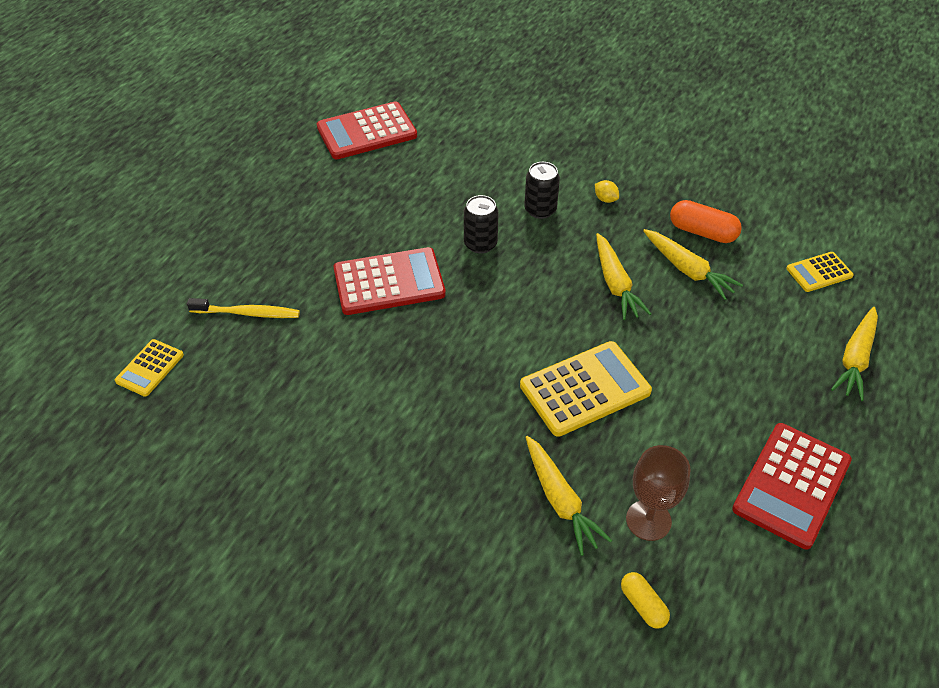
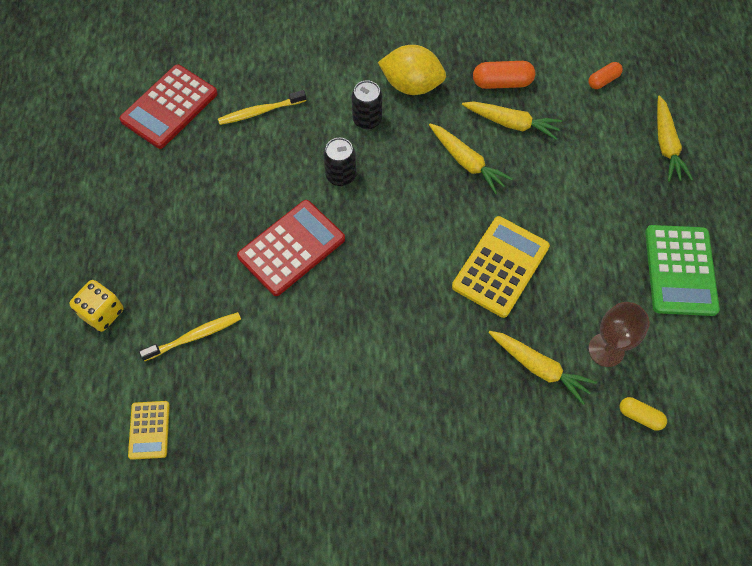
camera: 30 degrees left, 15 degrees up
(187, 260) = (102, 313): none -> yellow dice
(444, 165) = (260, 112): none -> yellow toothbrush
(605, 199) = (411, 85): yellow lemon -> yellow lemon, size x2.50
(792, 485) = (680, 270): red calculator -> green calculator
(819, 272) = (603, 80): yellow calculator -> orange capsule

